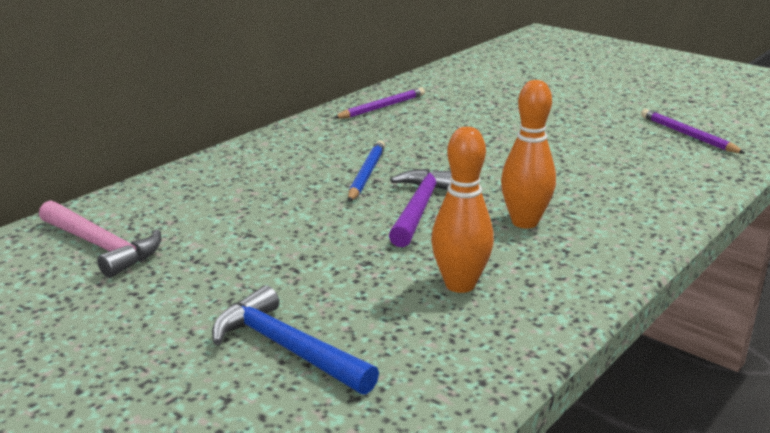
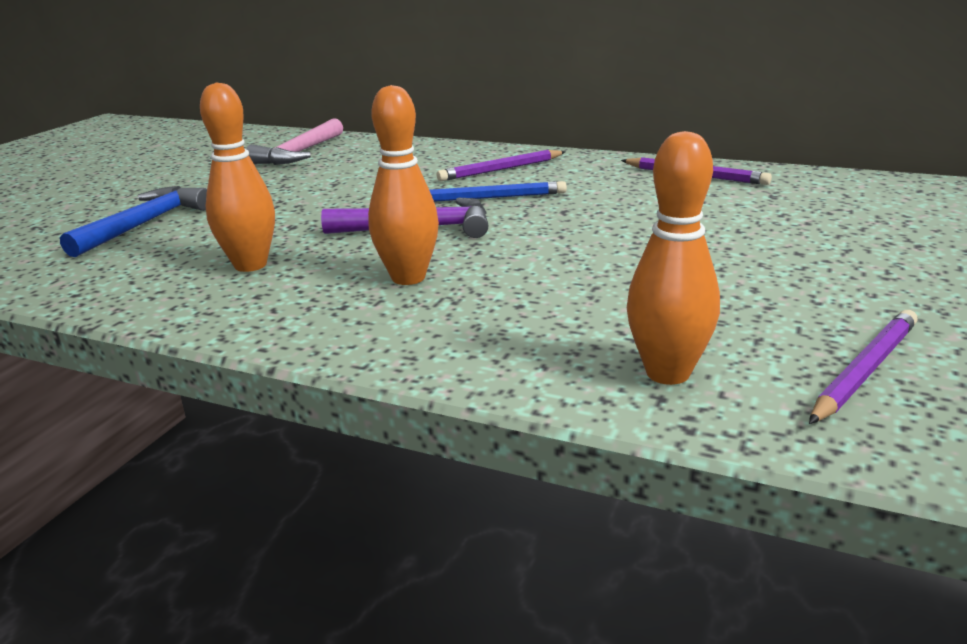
camera: 75 degrees right, 0 degrees up
(293, 161) = (500, 169): none -> purple pencil
(685, 172) = (667, 373): none -> orange bowling pin

